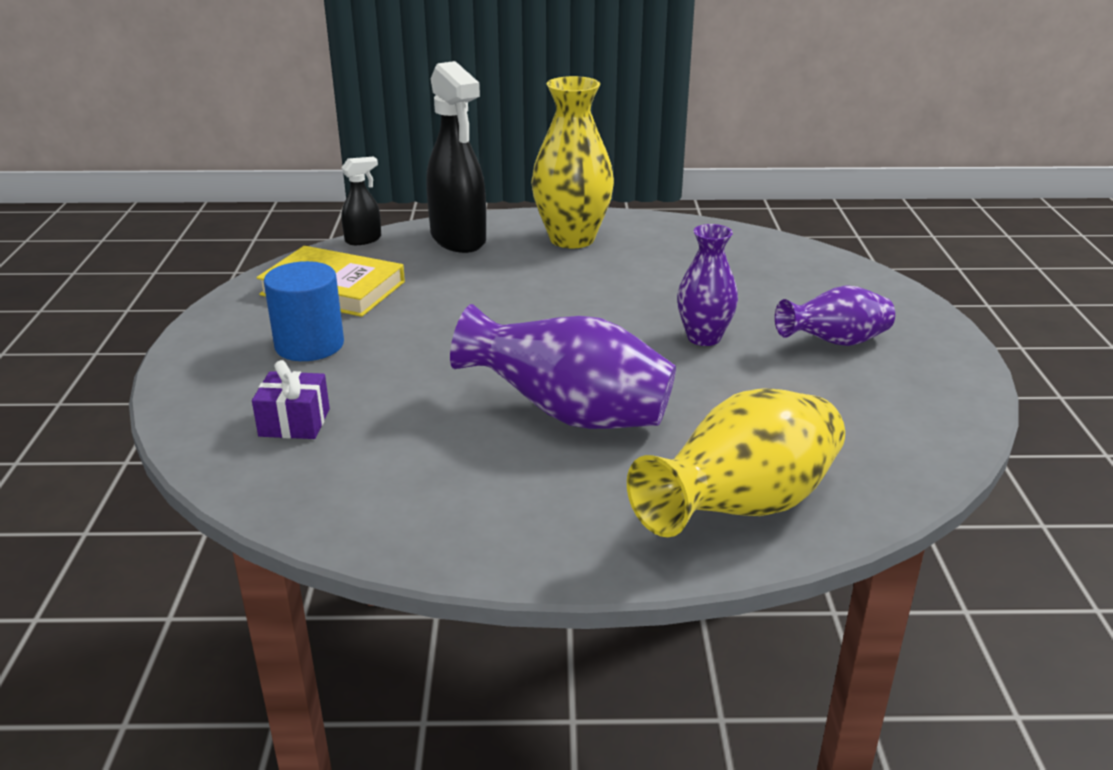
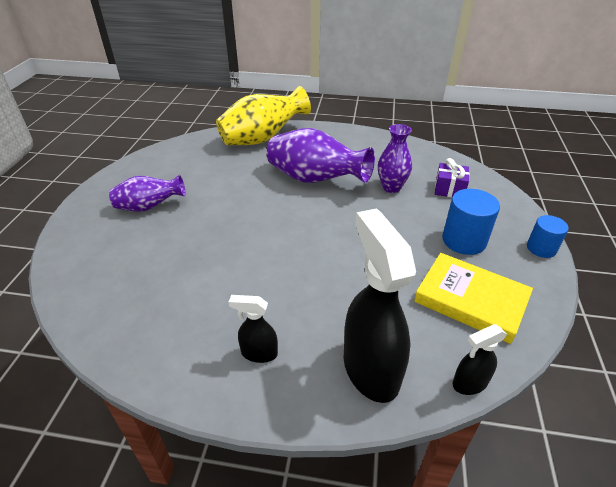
camera: 170 degrees left, 10 degrees up
(192, 346) = (541, 248): none -> blue cylinder
(572, 239) = (258, 353): yellow vase -> black spray bottle
(704, 338) = (220, 219): purple vase -> purple vase (391, 187)

